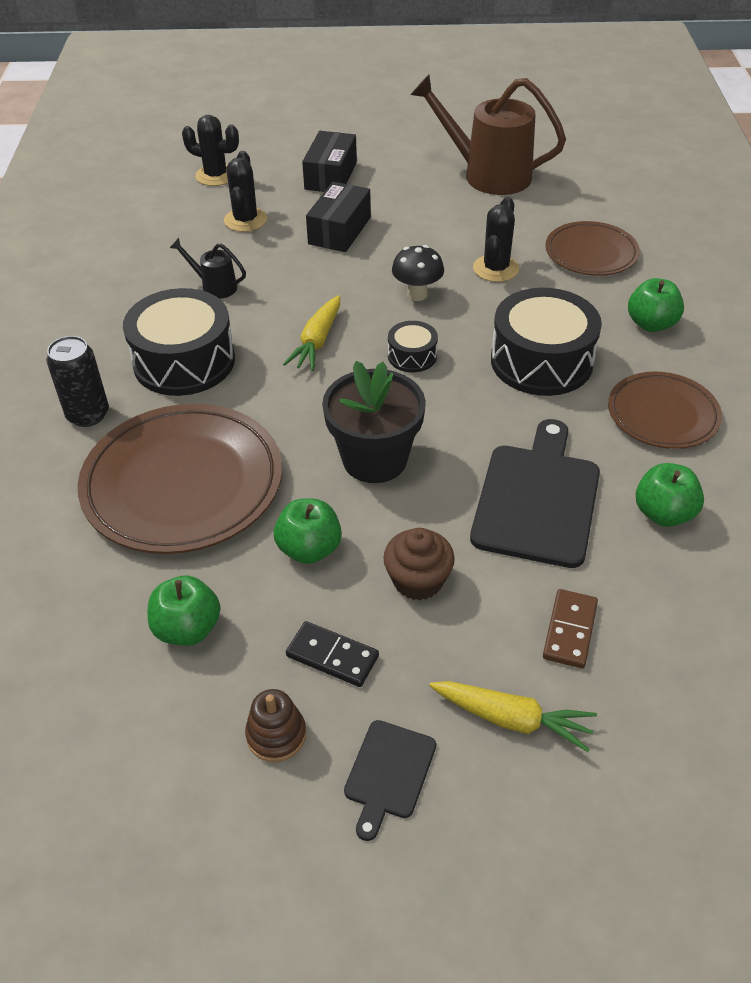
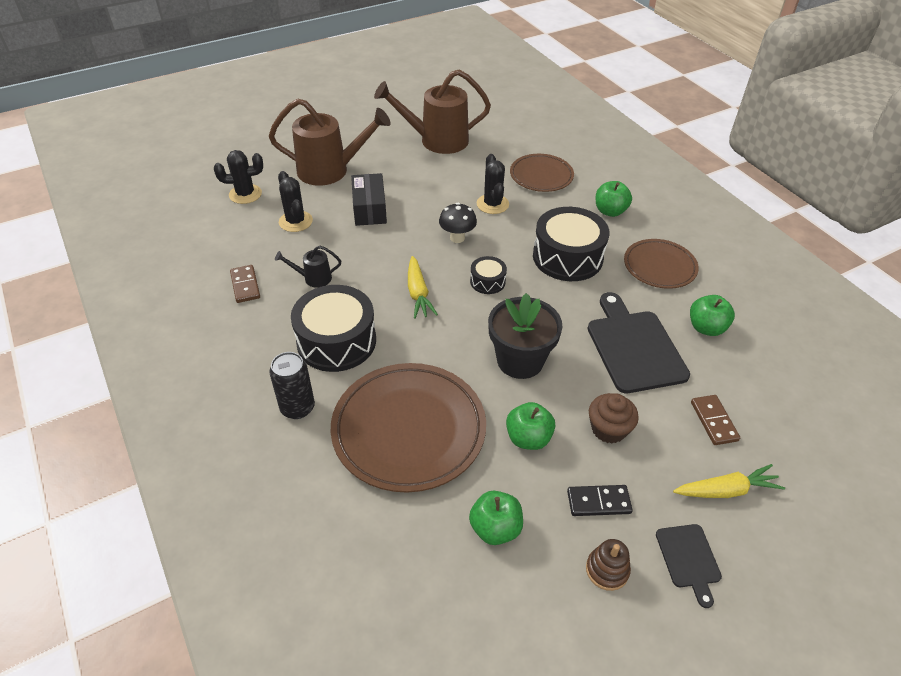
camera: 30 degrees left, 0 degrees up
(138, 271) = (245, 285): none -> brown domino
(330, 175) = (331, 170): black box -> brown watering can

